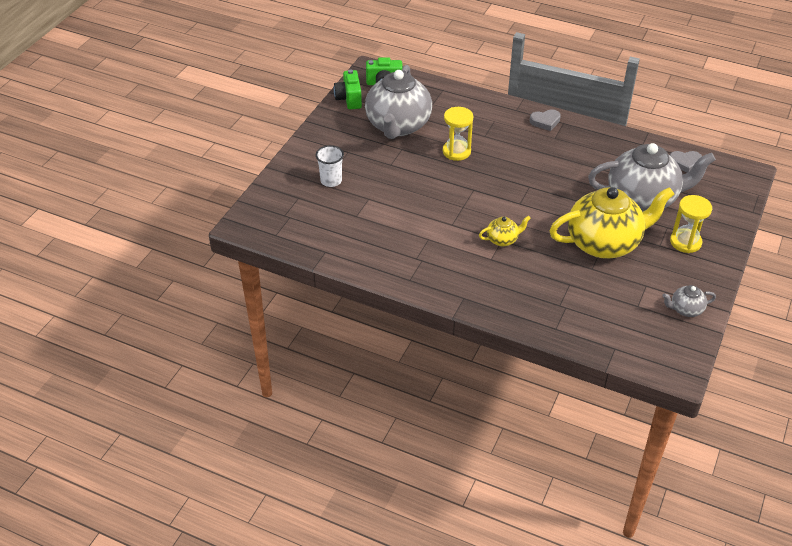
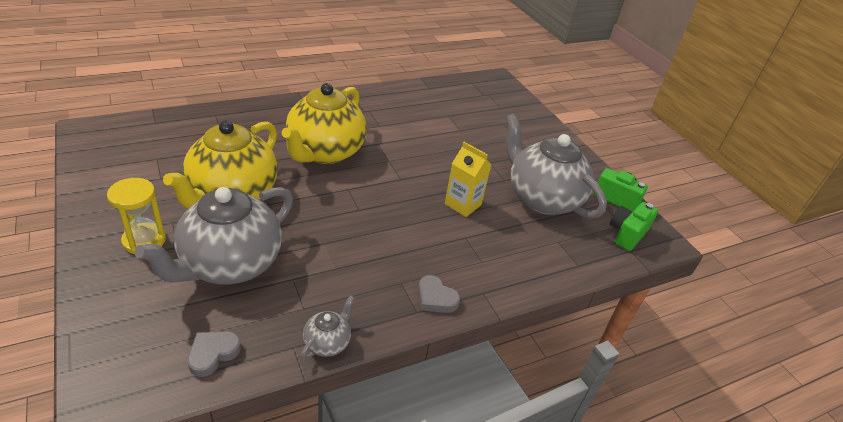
camera: 125 degrees right, 5 degrees down
(331, 181) = (503, 128): white cup -> none
(456, 151) = (463, 204): yellow hourglass -> yellow carton
(503, 240) = (325, 152): yellow teapot -> yellow teapot, size x2.34
(545, 122) = (435, 298): grey heart -> grey heart turned 75 degrees counterclockwise
(685, 309) = (106, 176): grey teapot -> grey teapot (327, 342)

